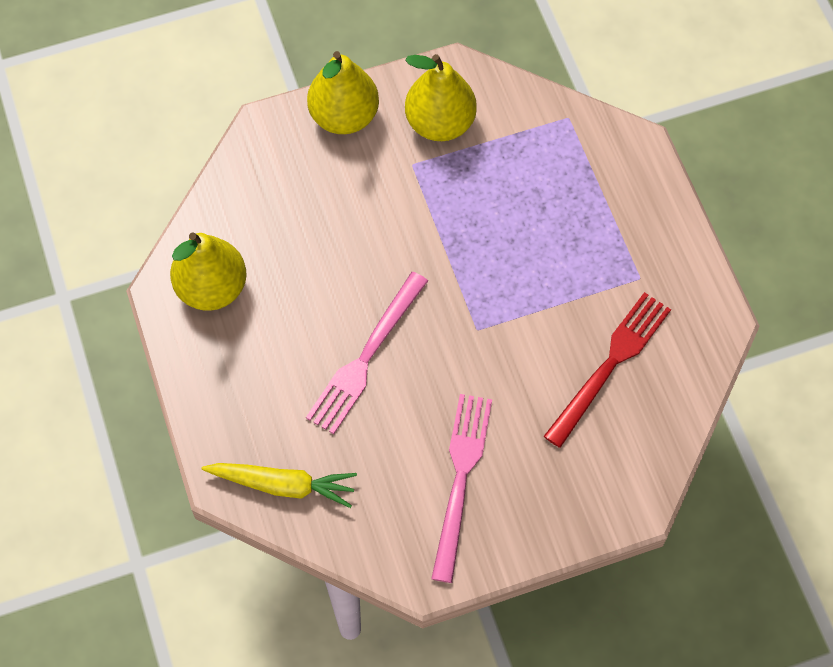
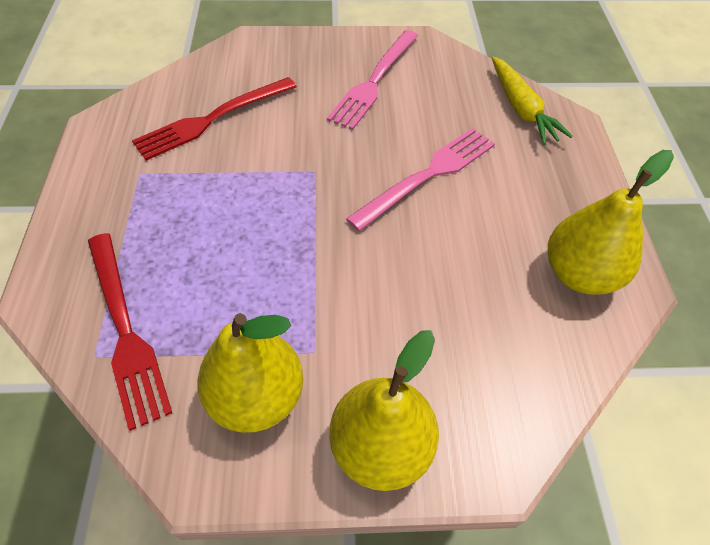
camera: 165 degrees left, 10 degrees down
(283, 485) = (521, 109): yellow carrot -> yellow carrot turned 135 degrees counterclockwise
(558, 140) = (125, 330): none -> red fork

